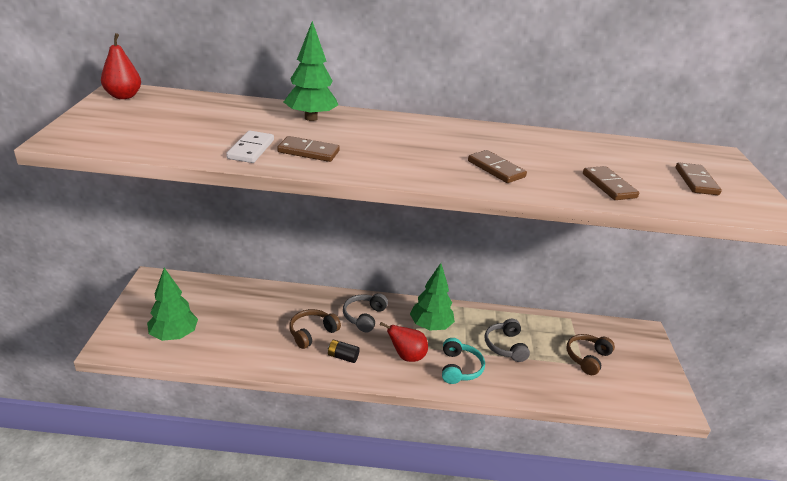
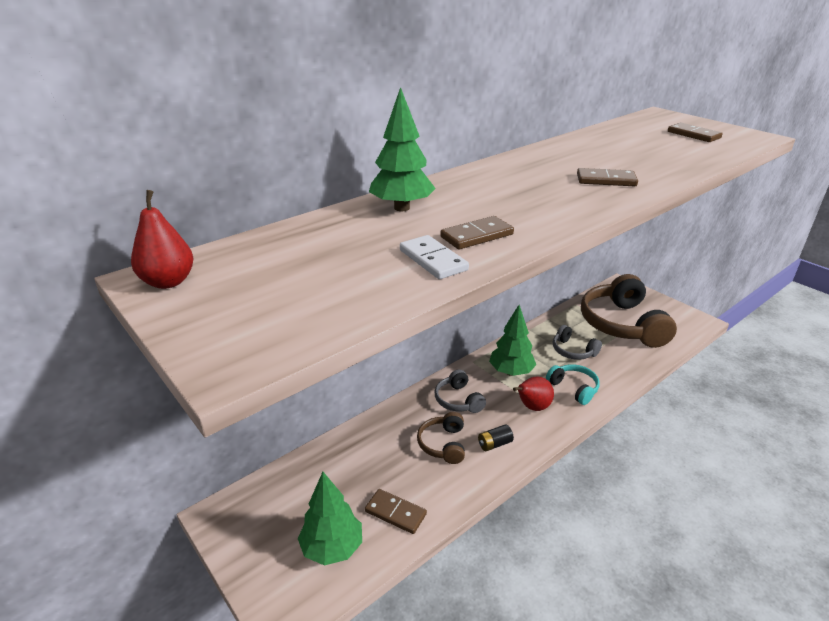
camera: 40 degrees left, 0 degrees up
(587, 358) = (621, 324): brown headphones -> brown headphones, size x2.10
(609, 185) = (674, 159): brown domino -> brown domino (395, 513)

